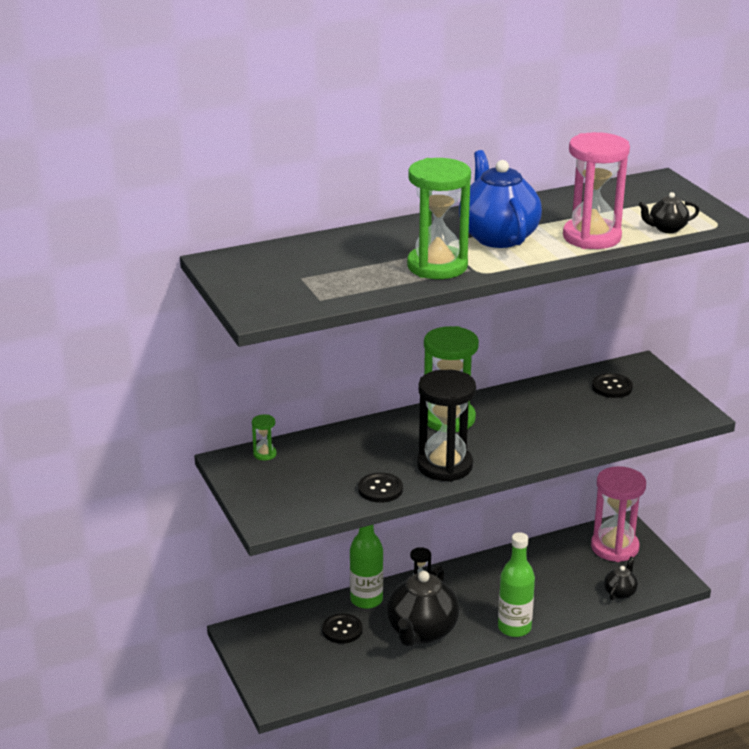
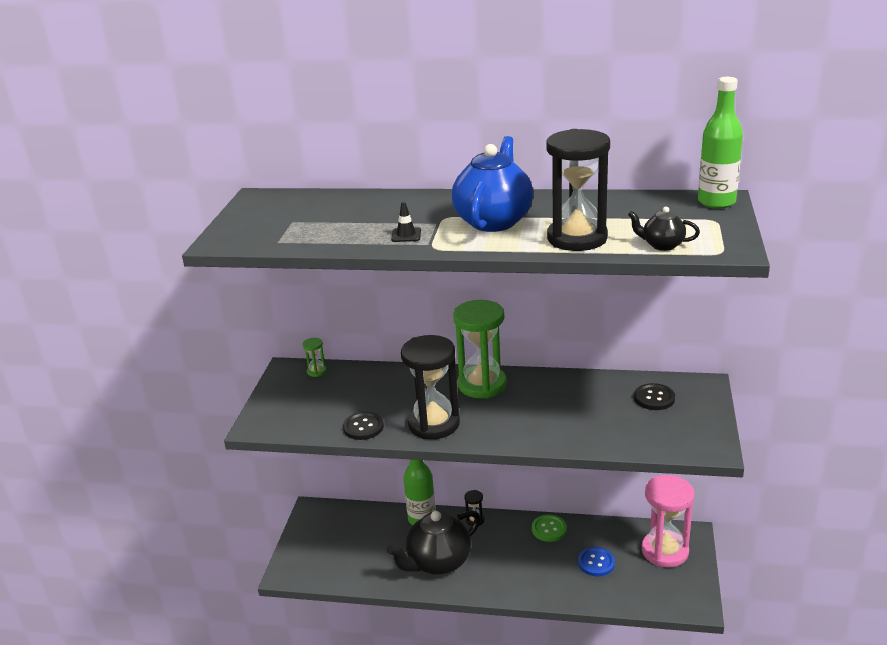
camera: 35 degrees right, 0 degrees up
(342, 630) = (382, 537): black button -> none
(437, 266) = (406, 235): green hourglass -> black traffic cone
(498, 565) = (549, 529): none -> green button
(514, 628) = (513, 590): green bottle -> green bottle (716, 202)
(565, 578) = (596, 563): none -> blue button
(591, 237) = (577, 238): pink hourglass -> black hourglass
(620, 592) = (633, 595): black teapot -> none

